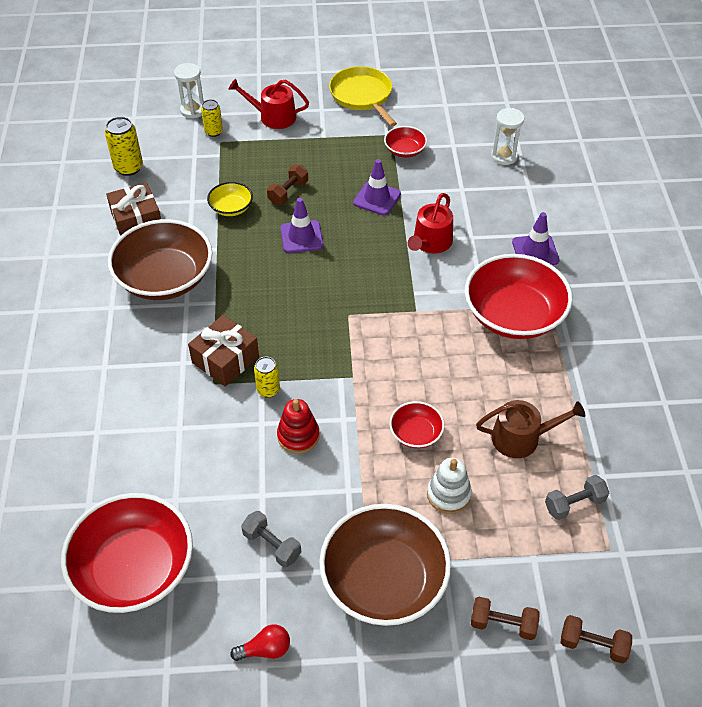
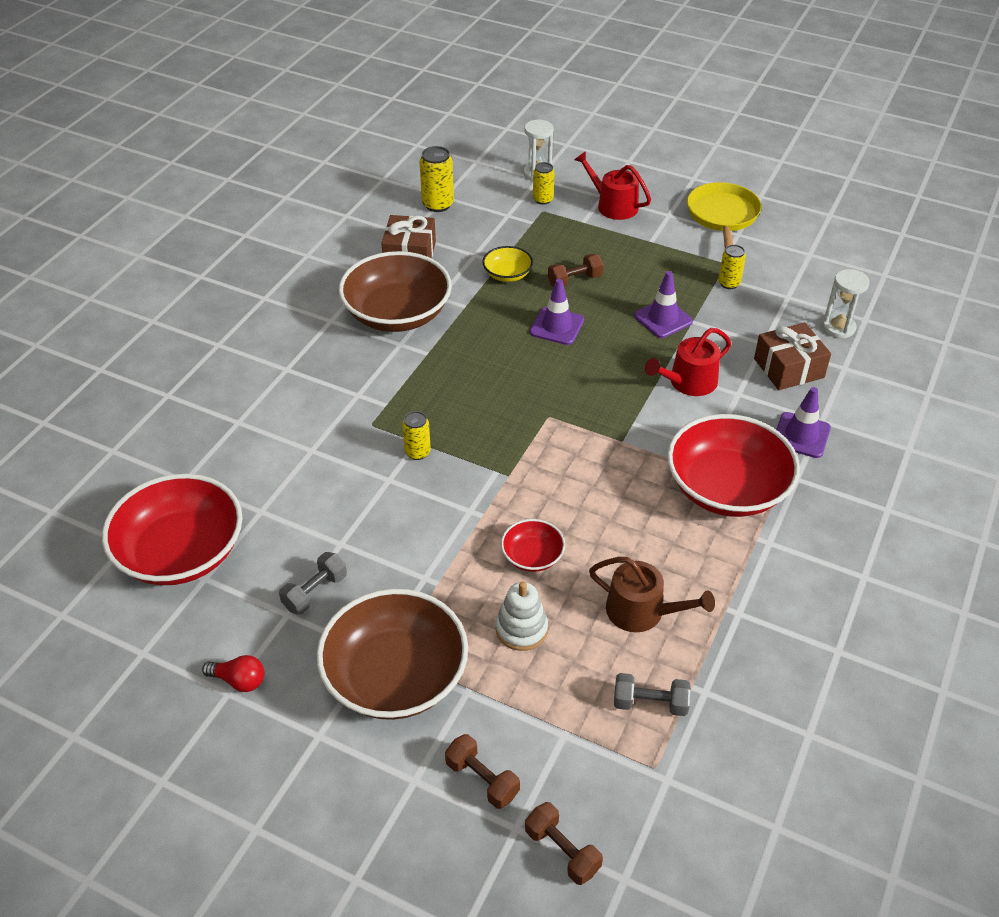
camera: 30 degrees right, 5 degrees down
(225, 360) = (398, 408): brown gift -> brown gift (788, 368)
(272, 545) = (315, 592): grey dumbbell -> grey dumbbell turned 60 degrees clockwise
(298, 436) = (414, 506): red stacking toy -> none
(405, 150) = (729, 283): red bowl -> yellow can

